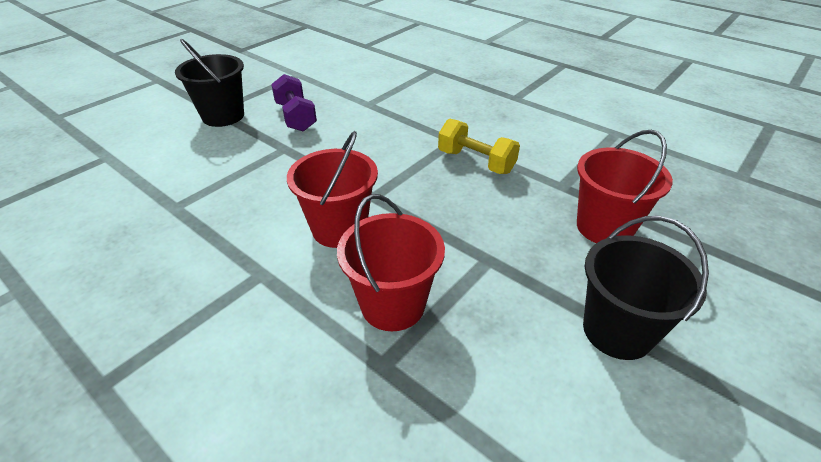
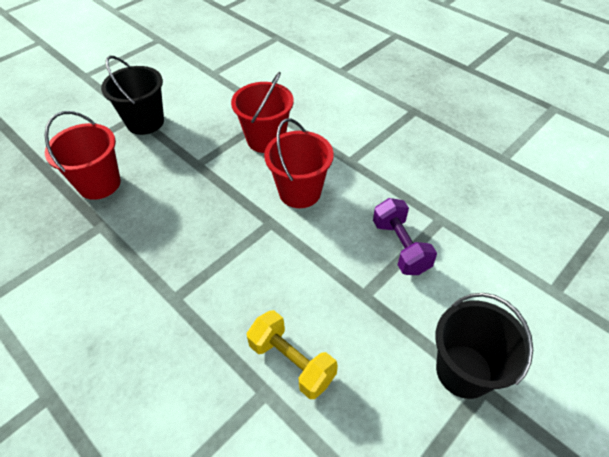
camera: 175 degrees left, 10 degrees up
(296, 117) = (364, 362): purple dumbbell -> purple dumbbell (400, 247)
(476, 162) = (164, 261): yellow dumbbell -> yellow dumbbell (292, 362)

